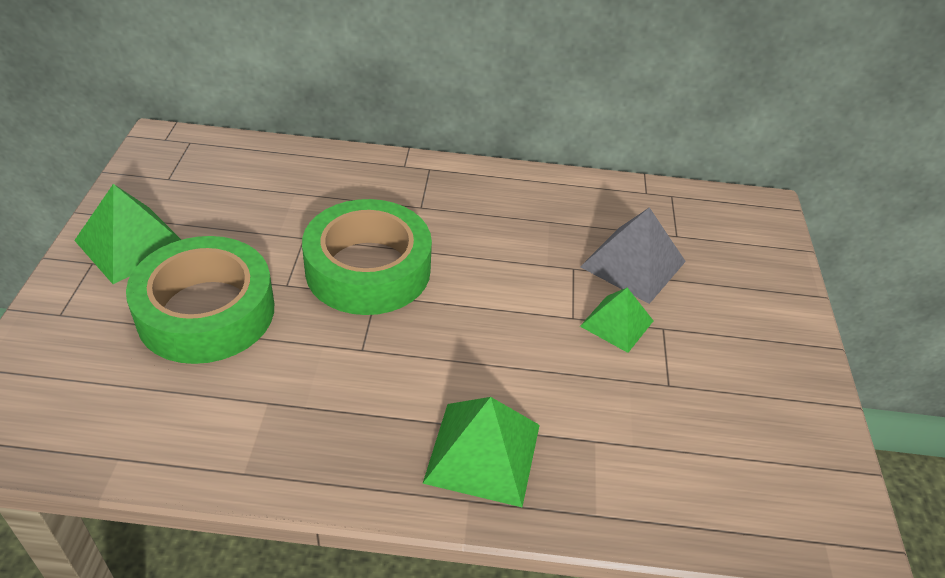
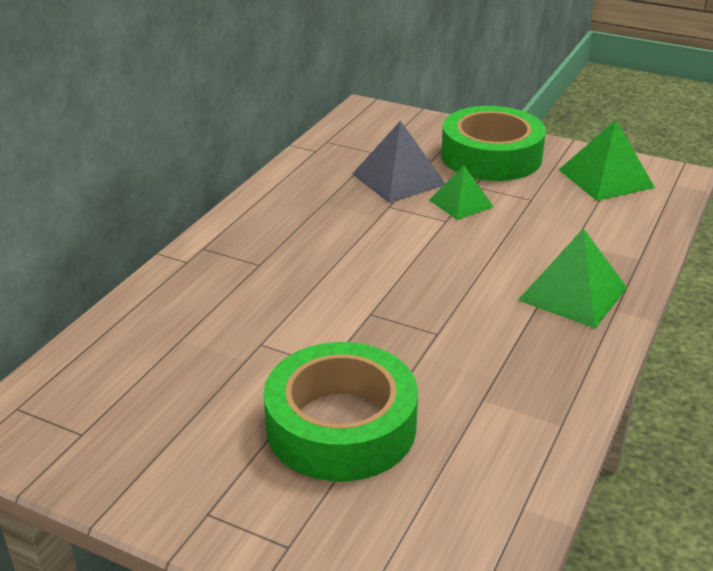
camera: 65 degrees left, 10 degrees down
(132, 244) = (192, 475): green pyramid -> green pyramid (605, 178)
(368, 269) = (332, 311): green tape -> green tape (491, 156)

